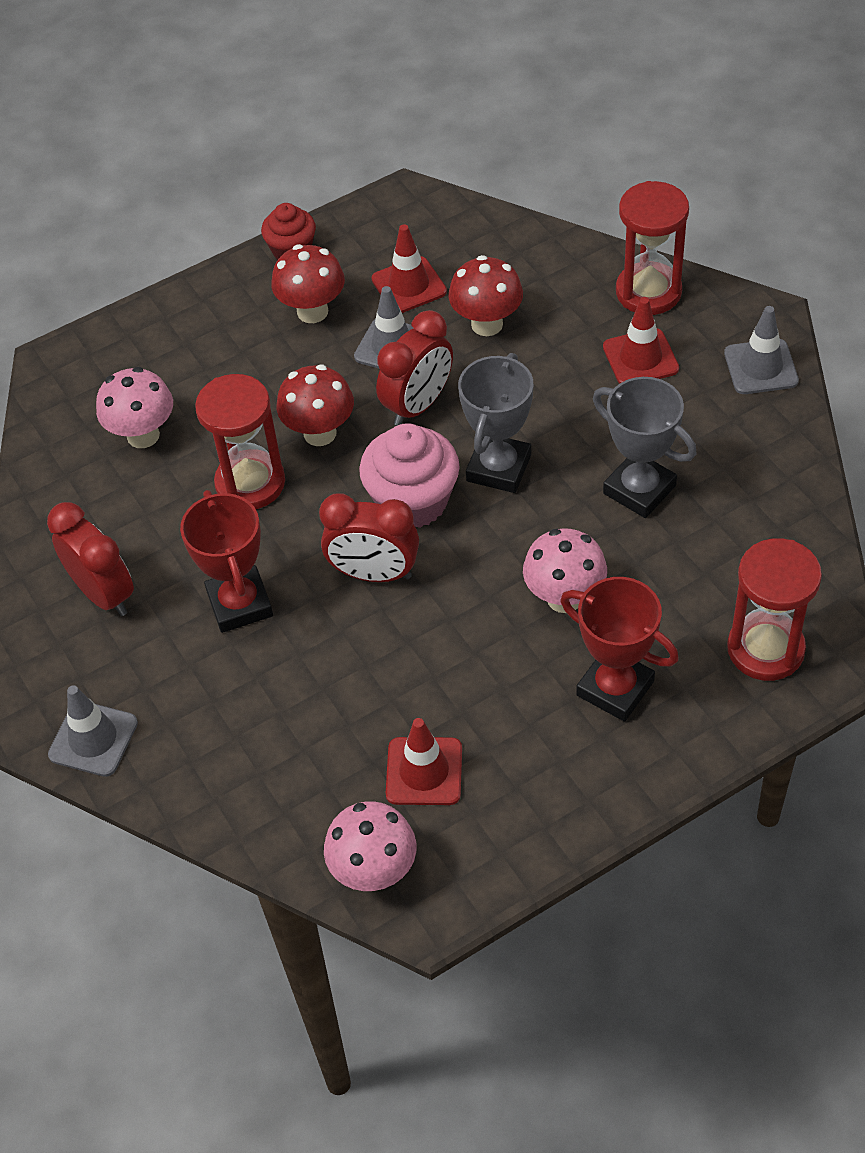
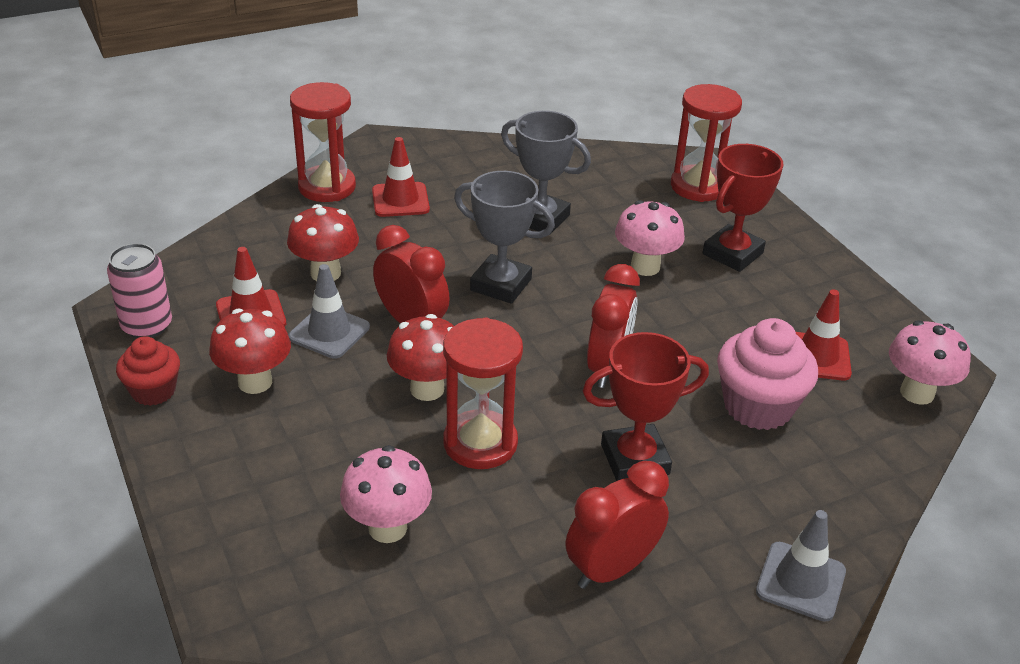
camera: 90 degrees left, 15 degrees down
(378, 221) = (147, 326): none -> pink can
(412, 501) = (528, 337): pink cupcake -> pink cupcake (758, 406)
(639, 489) = (541, 218): grey trophy -> grey trophy turned 75 degrees clockwise
(760, 367) = (431, 150): grey traffic cone -> none

